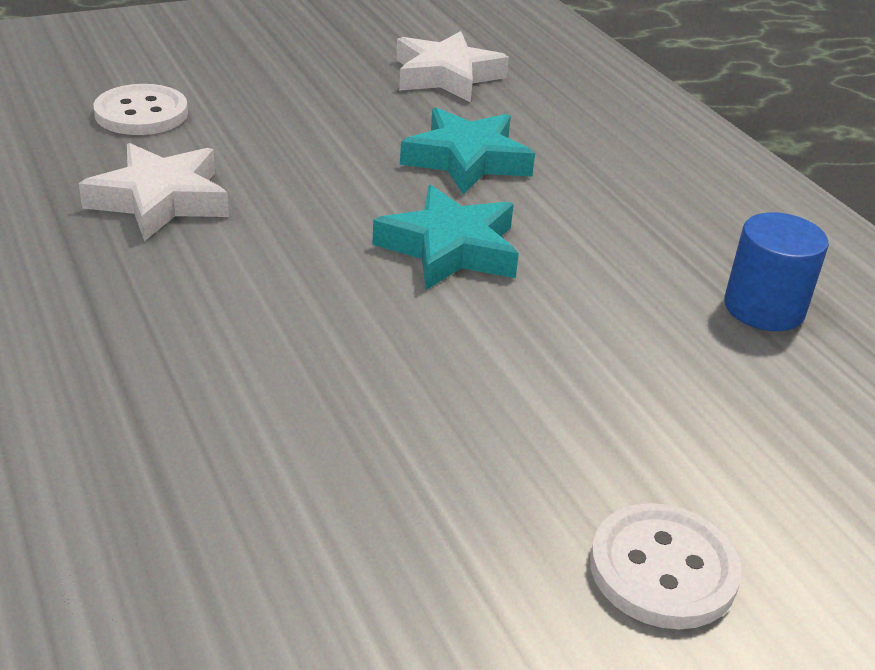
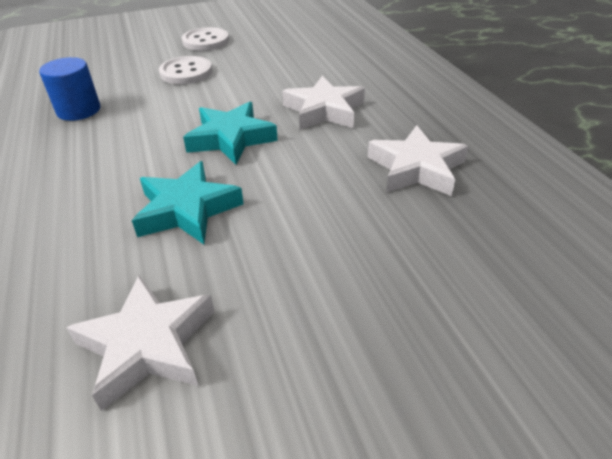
camera: 170 degrees left, 5 degrees up
(141, 113) = (474, 262): white button -> white button (186, 72)
(292, 302) = (324, 110): none -> white star

